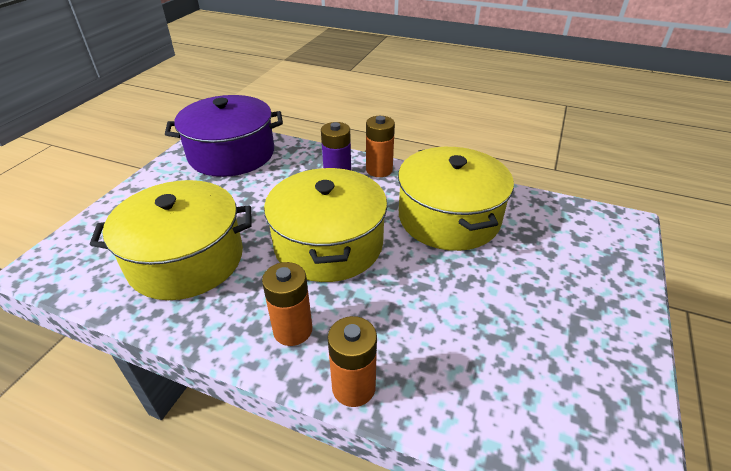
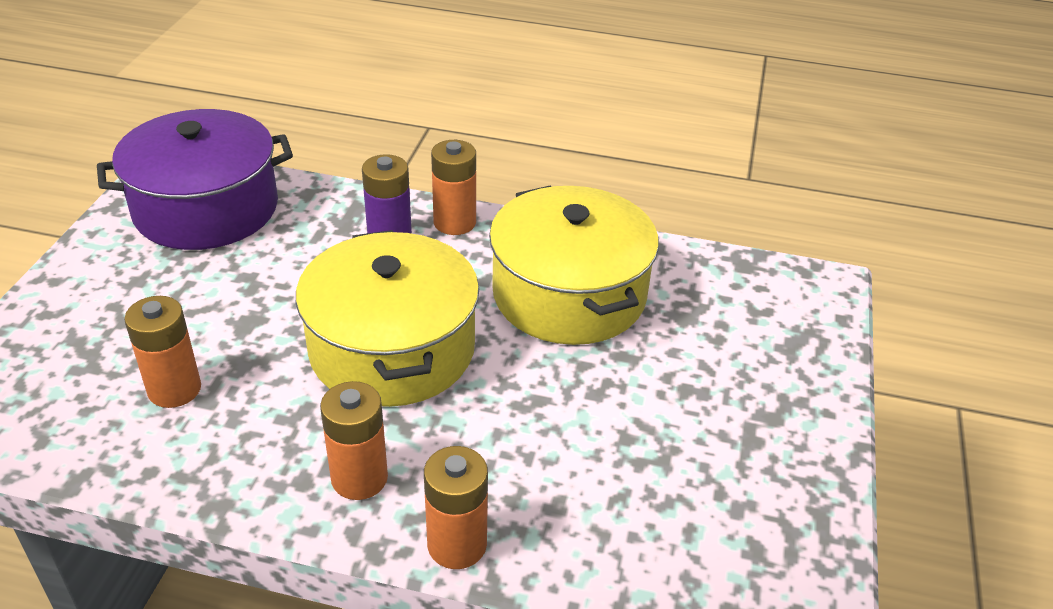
camera: 10 degrees left, 0 degrees up
(186, 259) = (174, 389): yellow pot -> orange battery

